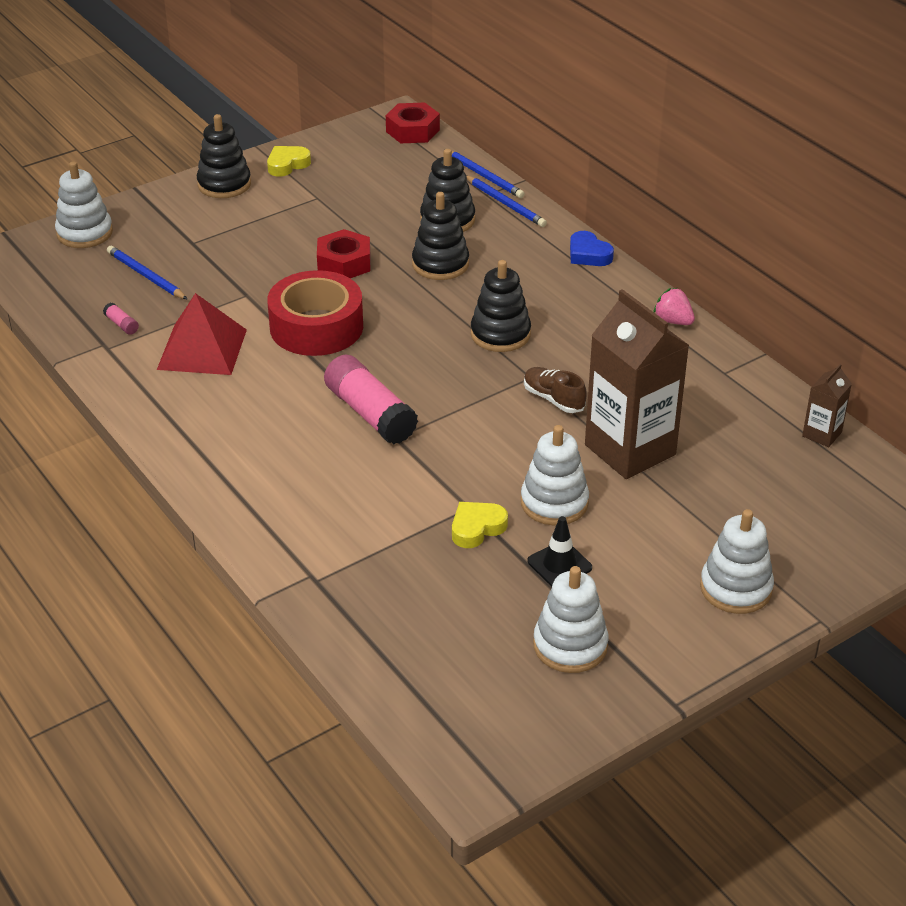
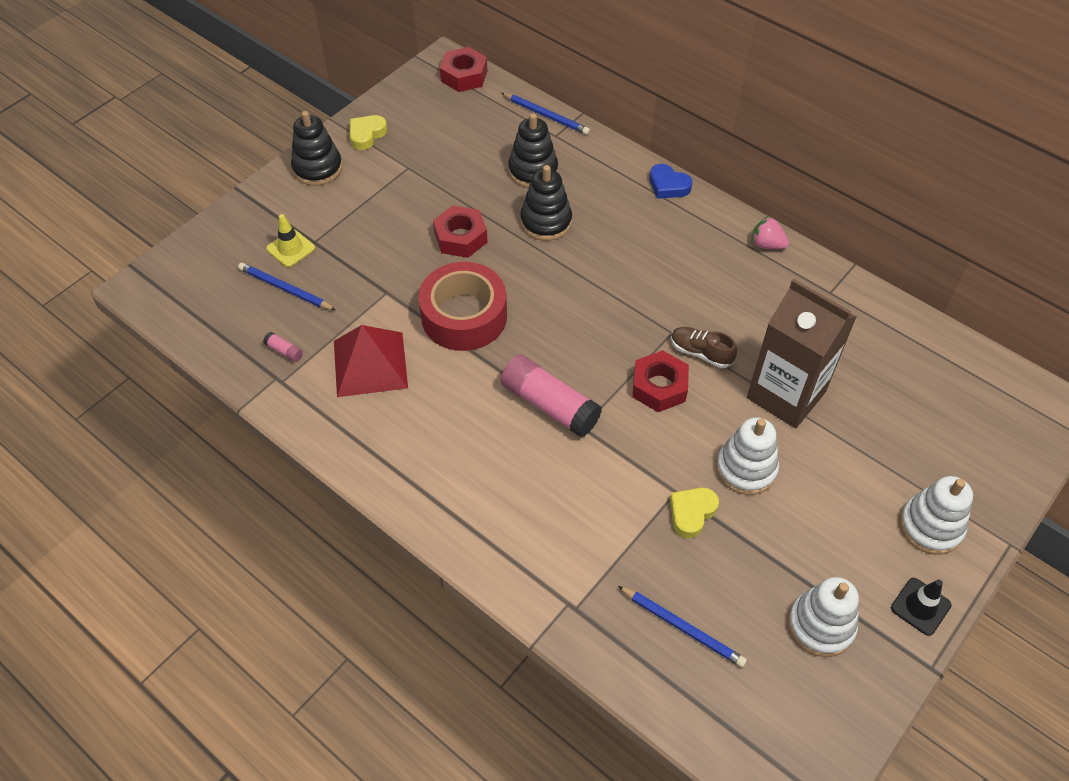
camera: 15 degrees left, 15 degrees up
(84, 233) = (208, 250): white stacking toy -> none
(166, 244) = (290, 248): none -> yellow traffic cone
(494, 419) = (659, 387): none -> red nut
(500, 334) = (628, 290): black stacking toy -> none
(505, 203) = (576, 143): blue pencil -> blue pencil (682, 627)
(559, 564) = (777, 537): black traffic cone -> black traffic cone (920, 606)
(822, 434) = (934, 341): brown carton -> none

